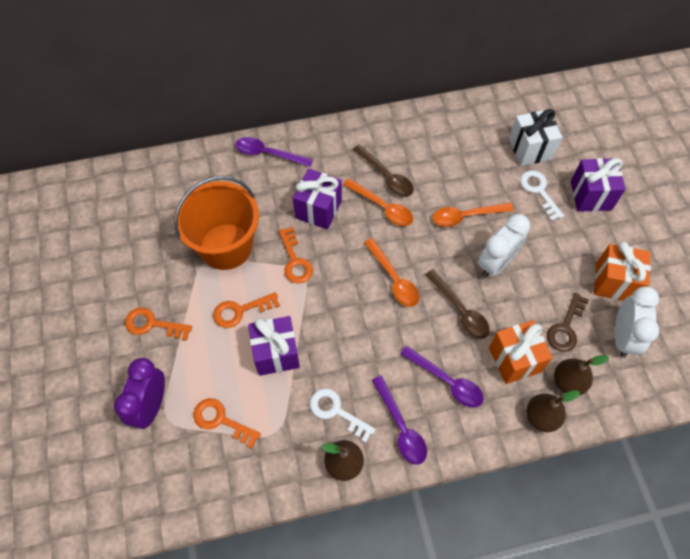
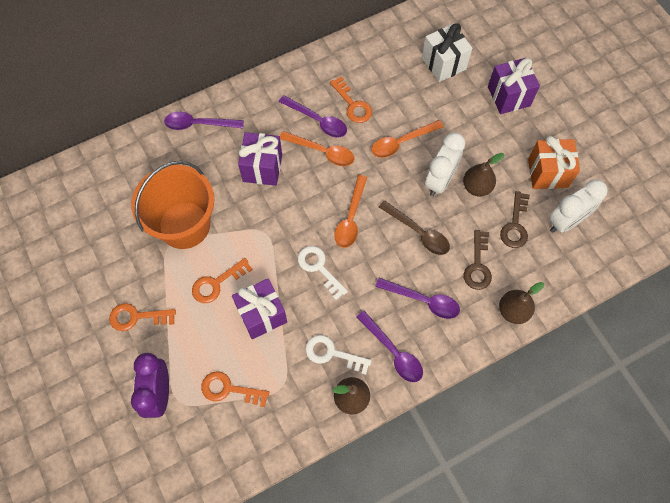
camera: 15 degrees left, 5 degrees up
(295, 261) = (254, 223): orange key -> orange key (353, 105)
(386, 176) = (317, 121): brown spoon -> purple spoon
(393, 279) = (351, 218): orange spoon -> orange spoon turned 60 degrees clockwise
(514, 359) = (477, 265): orange gift -> brown key
(539, 191) = (461, 103): white key -> white key (319, 268)
(568, 382) = (529, 274): brown pear -> brown pear (477, 187)
(622, 337) = (566, 221): white clock -> white clock turned 60 degrees clockwise

